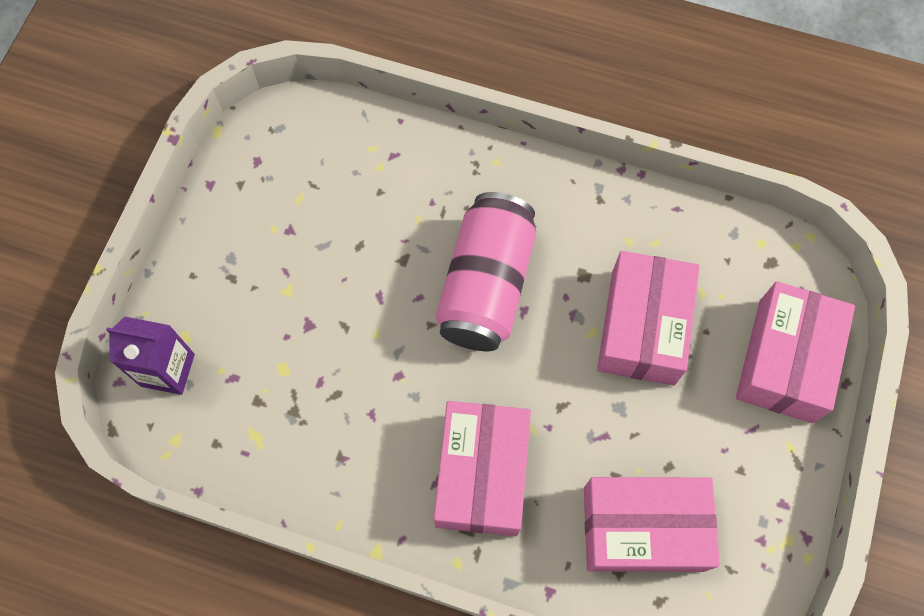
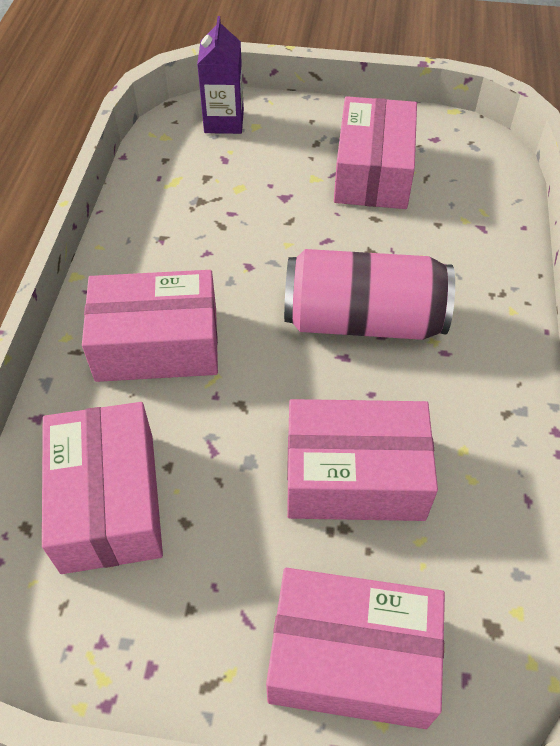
camera: 80 degrees right, 15 degrees down
(293, 232) = (373, 172): none -> pink box

